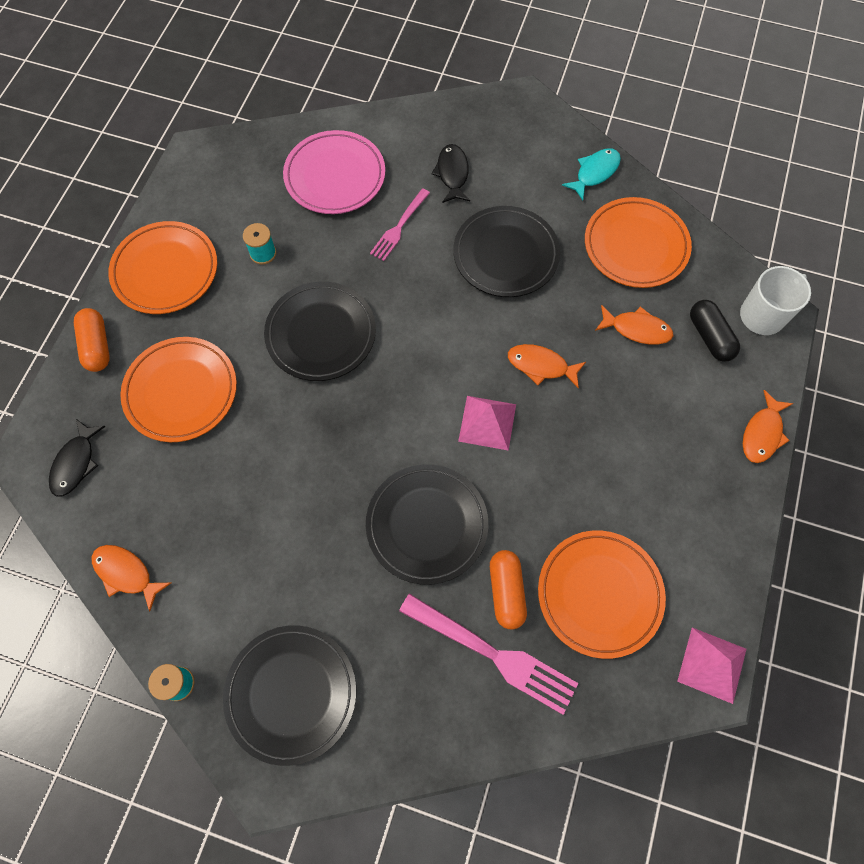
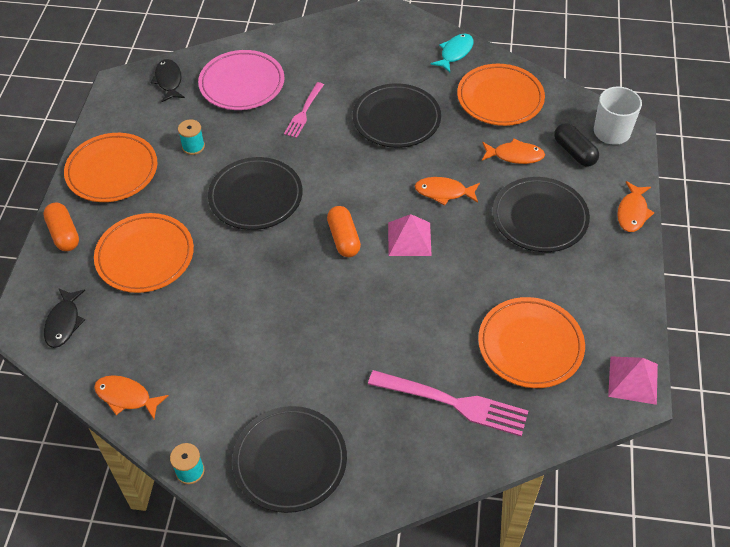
camera: 10 degrees left, 15 degrees down
(427, 525) = (376, 319): black plate -> black plate (539, 218)
(452, 174) = (339, 69): black fish -> black fish (169, 81)
(506, 591) = (454, 356): orange capsule -> orange capsule (344, 238)

